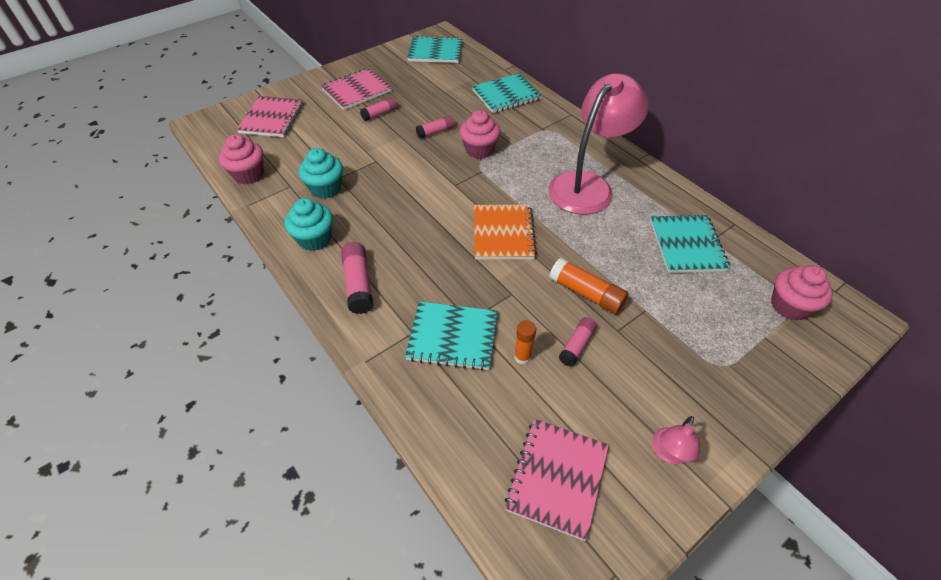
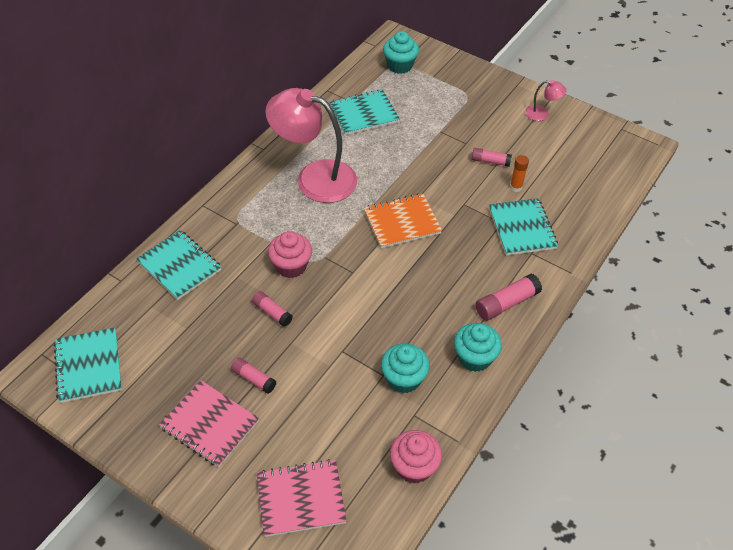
camera: 110 degrees left, 0 degrees up
(557, 478) = (587, 157): pink notebook -> none
(586, 293) = (441, 163): orange glue stick -> none
(789, 306) = (400, 65): pink cupcake -> turquoise cupcake

